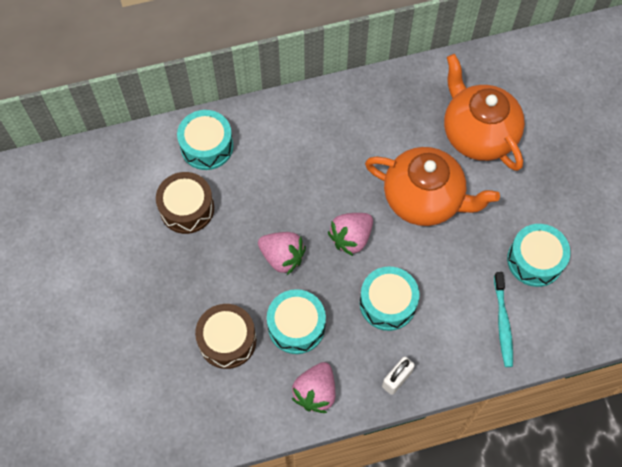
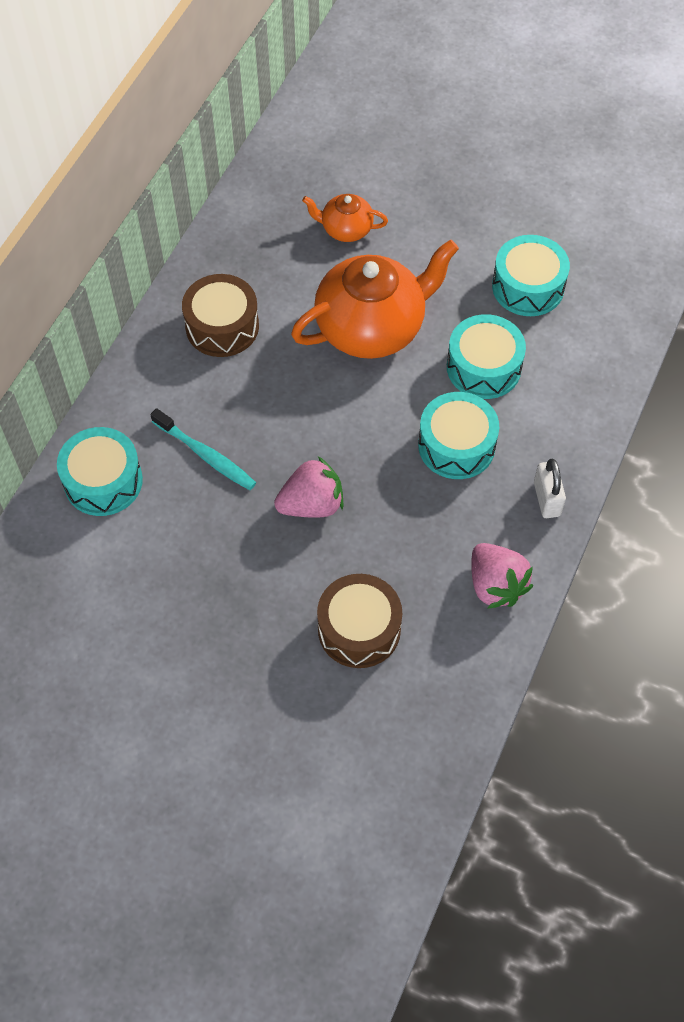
camera: 50 degrees left, 5 degrees down
(187, 208) = (160, 556): brown drum -> brown drum (222, 326)
(296, 326) = (404, 549): turquoise drum -> turquoise drum (483, 367)
(351, 238) = (352, 424): pink strawberry -> none
(477, 134) = (345, 229): orange teapot -> orange teapot, size x0.49
(503, 323) = (569, 363): turquoise toothbrush -> turquoise toothbrush (206, 455)

